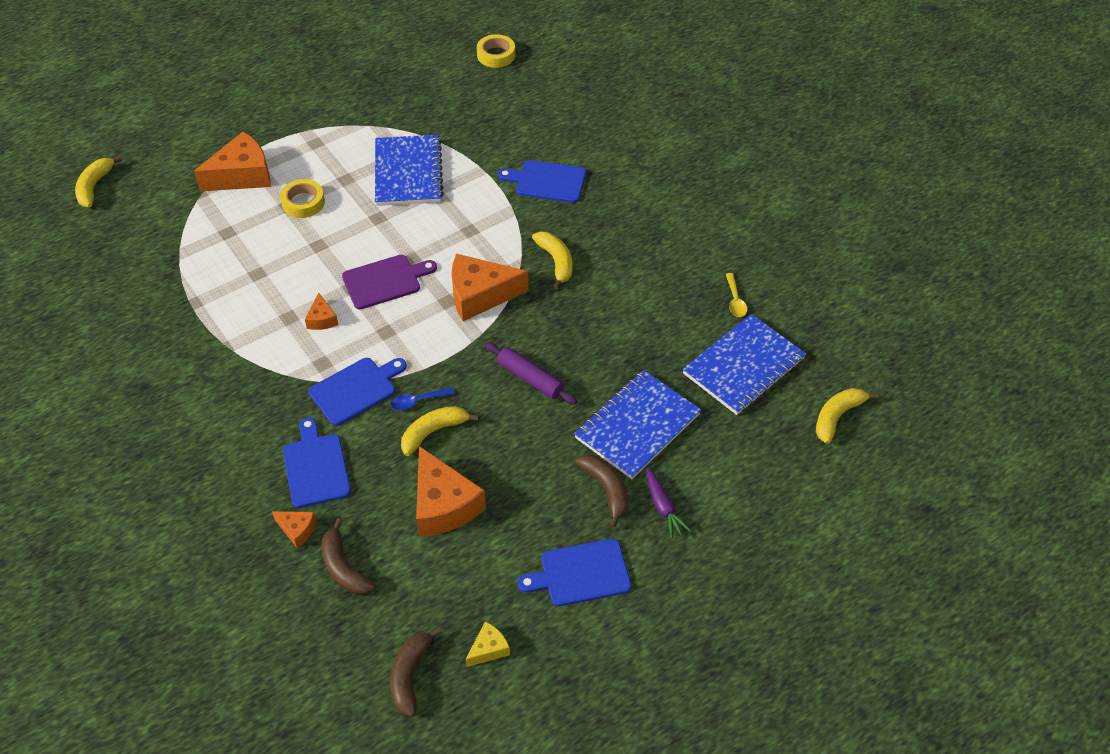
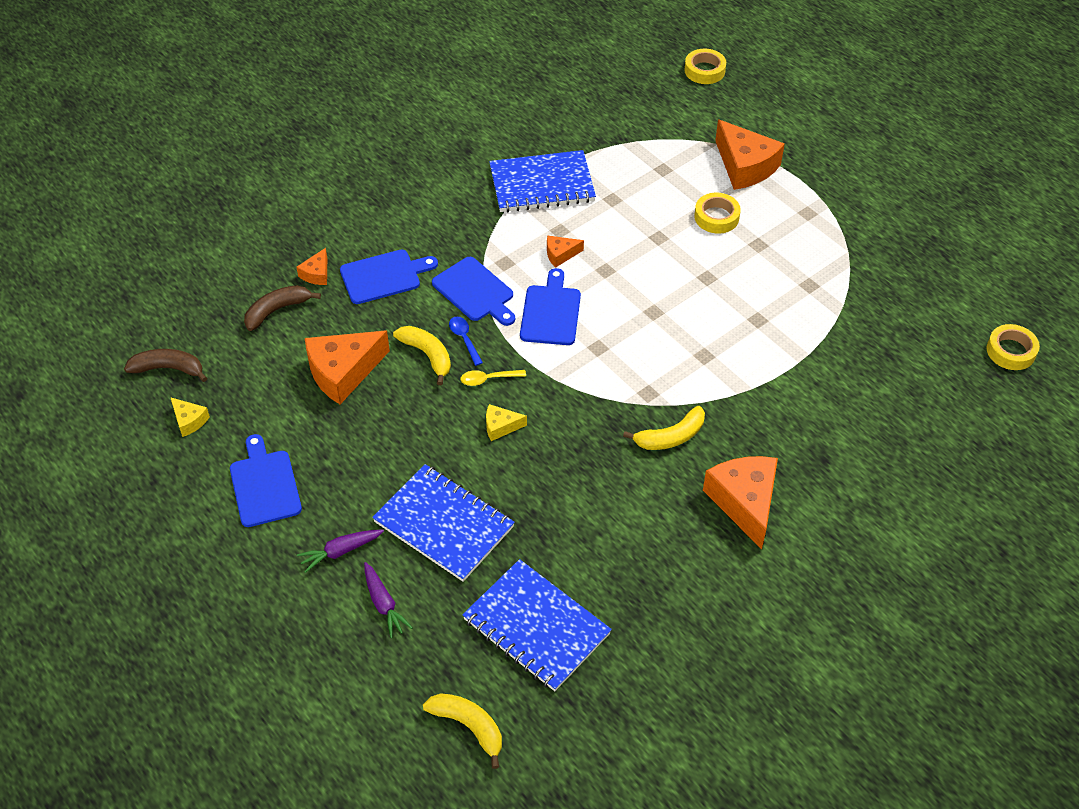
camera: 85 degrees right, 0 degrees up
(94, 186) = (704, 70): yellow banana -> yellow tape
(385, 281) = (618, 295): purple cutting board -> none
(408, 173) = (781, 294): blue notebook -> blue notebook (542, 184)
(480, 295) = (610, 374): orange cheese -> orange cheese (744, 502)
(530, 378) = (500, 426): purple rolling pin -> yellow cheese
(547, 181) = (798, 419): blue cutting board -> blue cutting board (551, 312)
(606, 490) = (361, 501): brown banana -> none
(721, 474) = (384, 604): none -> purple carrot
(735, 300) = (638, 618): yellow spoon -> yellow spoon (488, 379)

